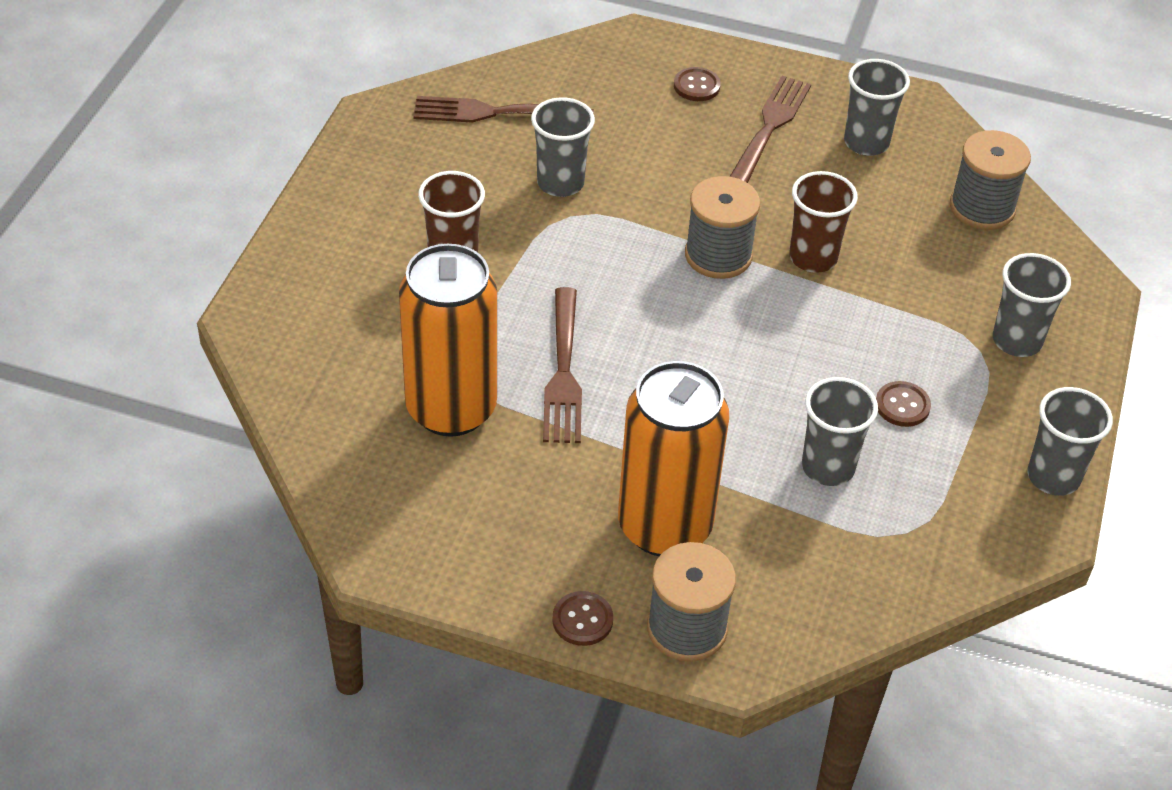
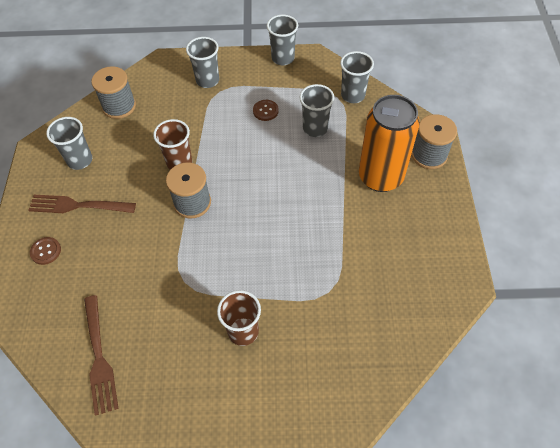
camera: 105 degrees left, 10 degrees up
(451, 409) = (356, 289): orange can -> none
(560, 183) = (157, 296): grey cup -> grey cup (353, 95)
(563, 371) = (305, 246): brown fork -> none
(582, 620) = (448, 192): brown button -> none

